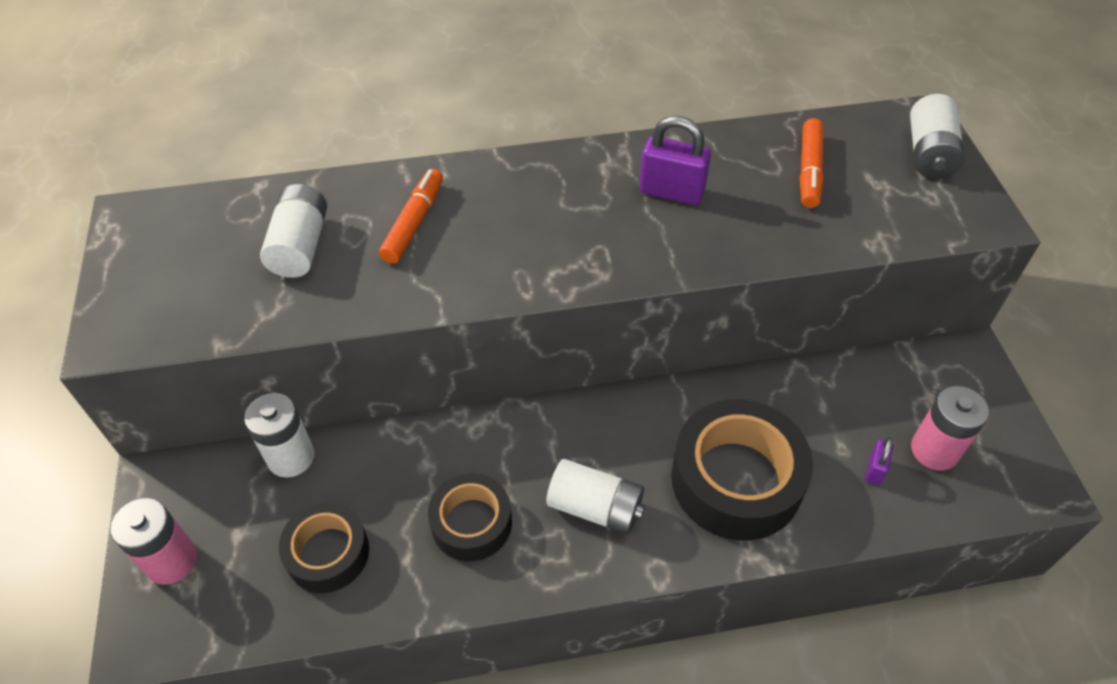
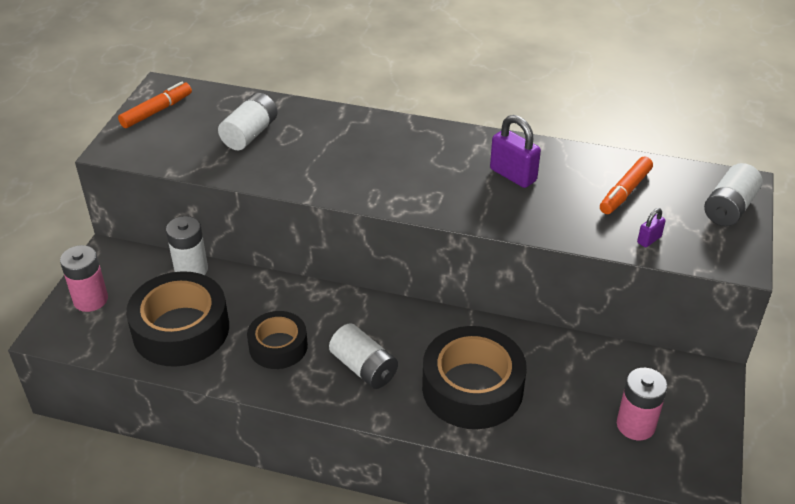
camera: 25 degrees right, 10 degrees down
(328, 553) = (181, 329): black tape -> black tape, size x1.67
(414, 223) = (328, 142): orange marker -> orange marker (157, 111)
(874, 469) = (579, 419): purple padlock -> purple padlock (649, 239)

